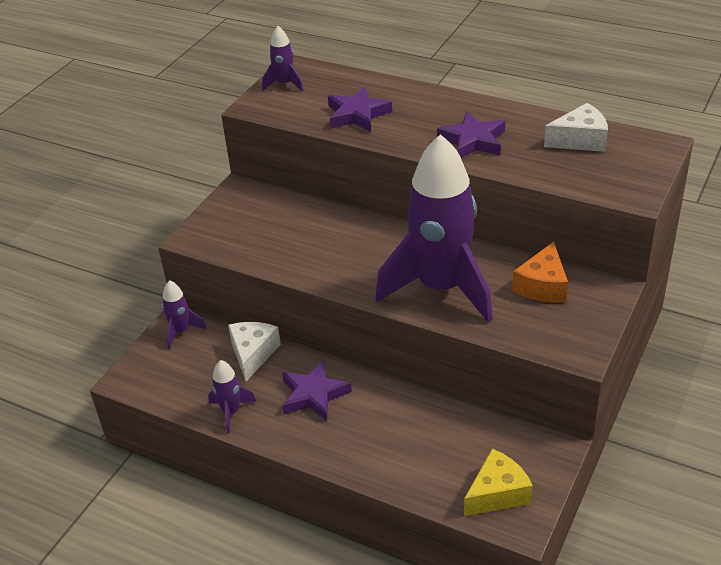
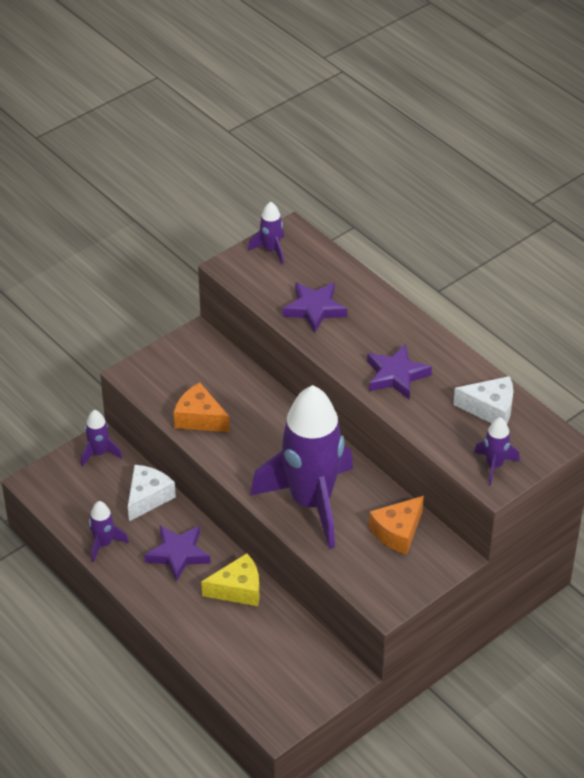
camera: 20 degrees right, 5 degrees up
(283, 253) = (199, 418): none -> orange cheese
(497, 493) = (275, 694): yellow cheese -> yellow cheese (238, 589)
(622, 181) = (494, 465): none -> purple rocket

